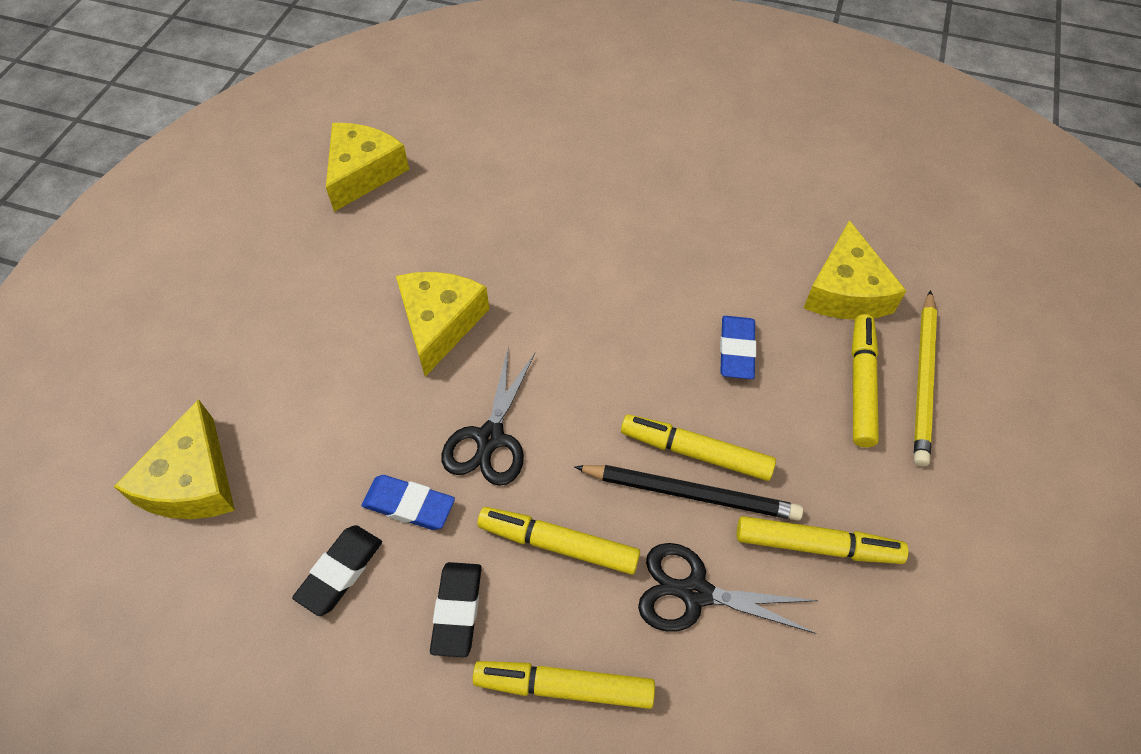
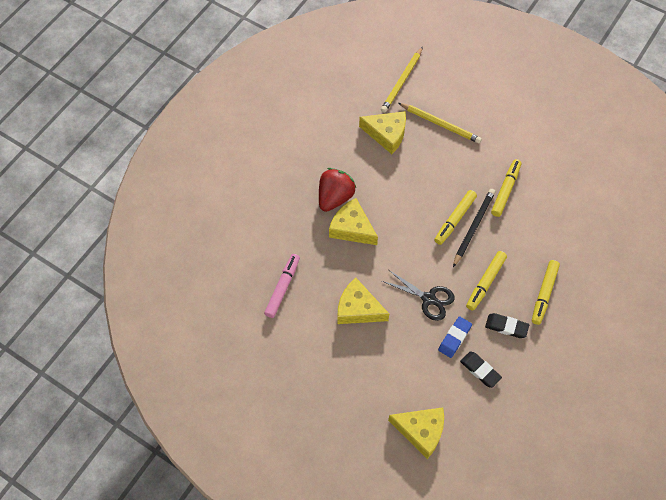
camera: 75 degrees left, 5 degrees up
(363, 173) = (240, 331): yellow cheese -> yellow cheese (352, 228)
(456, 208) = (282, 288): none -> pink marker
(665, 240) = (335, 197): none -> red strawberry
(695, 593) = (516, 238): black scissors -> none
(736, 350) = (407, 188): blue eraser -> none
(861, 385) = (437, 147): yellow marker -> none
(988, 291) = (402, 81): none -> yellow pencil

